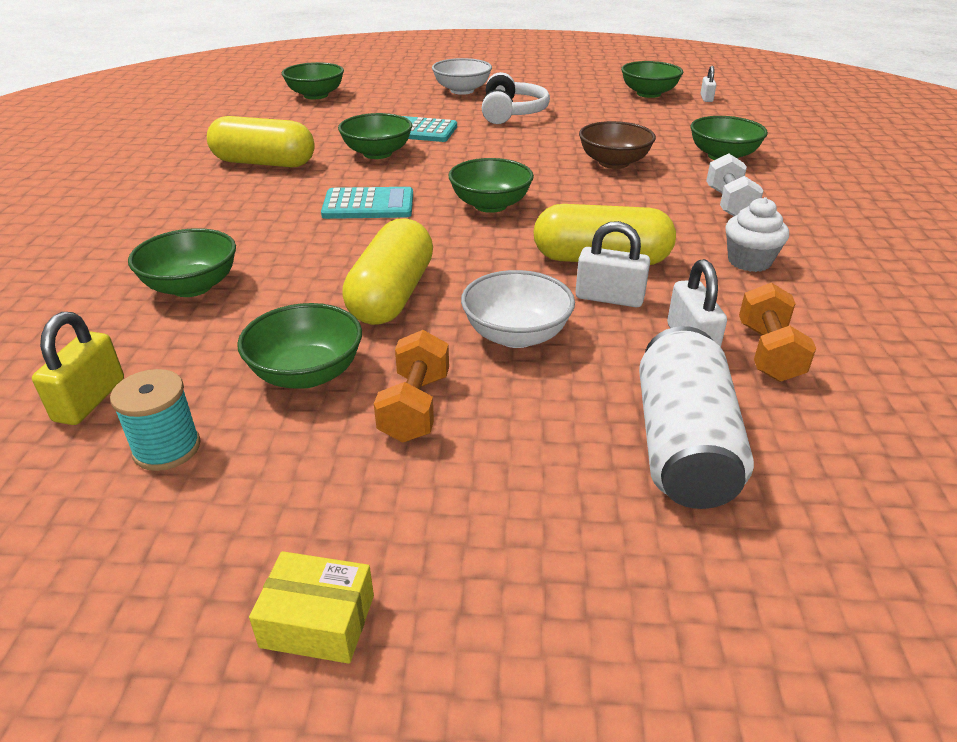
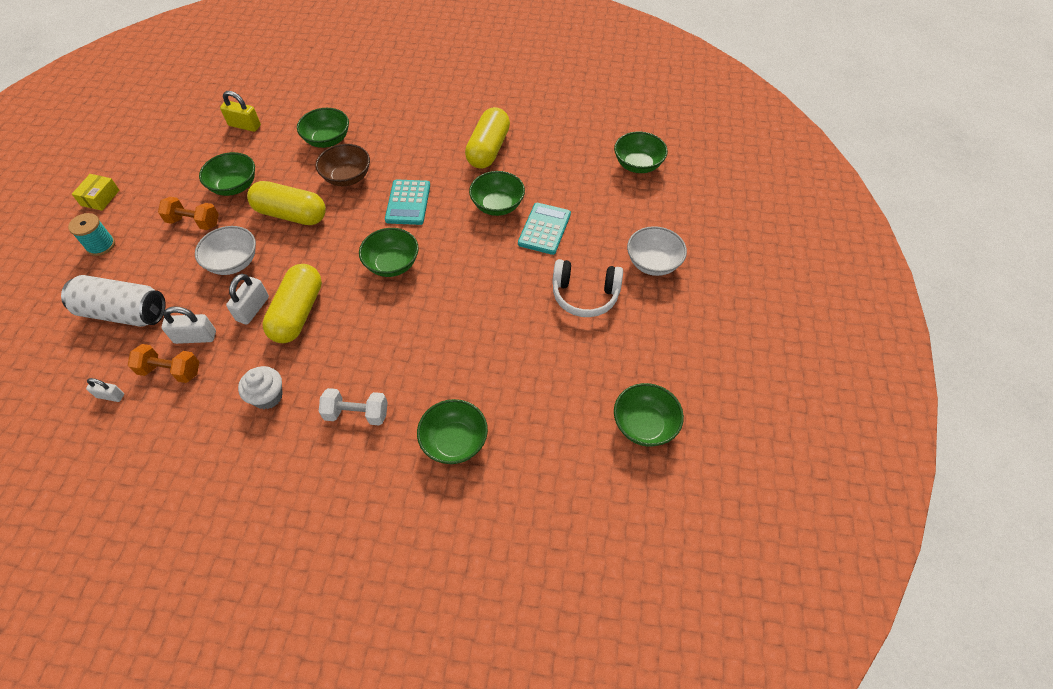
camera: 95 degrees right, 20 degrees up
(167, 448) = (203, 151): turquoise spool -> turquoise spool (101, 245)
(613, 163) = (454, 352): brown bowl -> brown bowl (347, 177)
(706, 98) = (628, 481): white padlock -> white padlock (110, 396)

